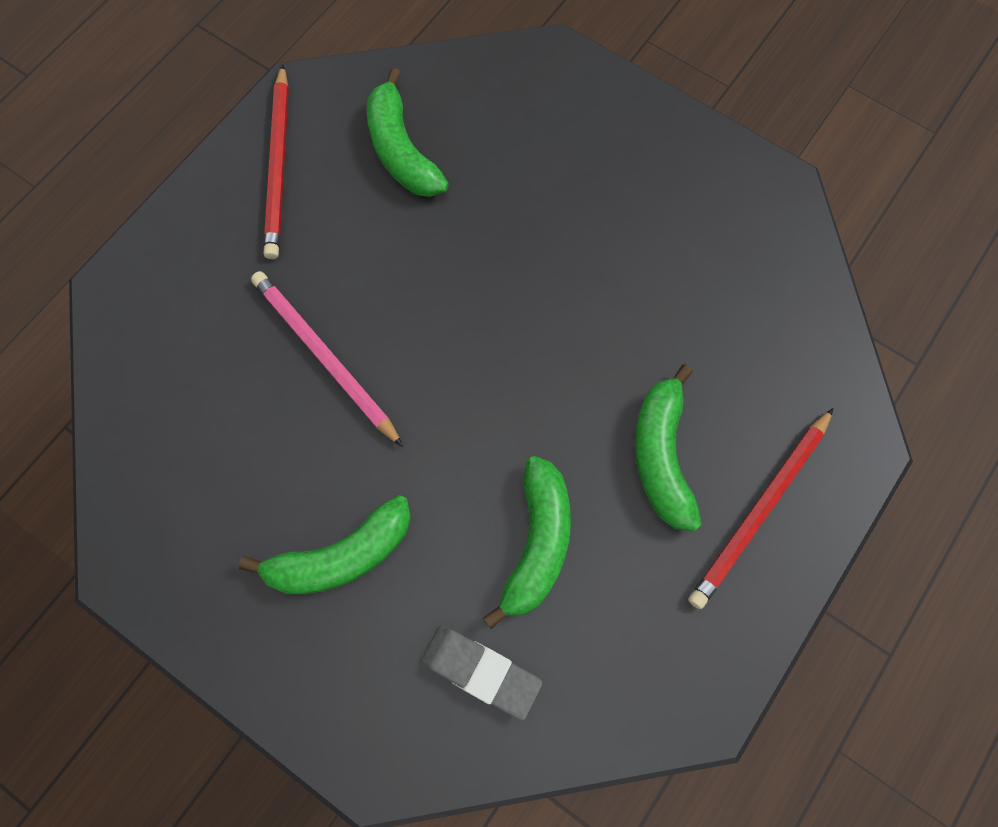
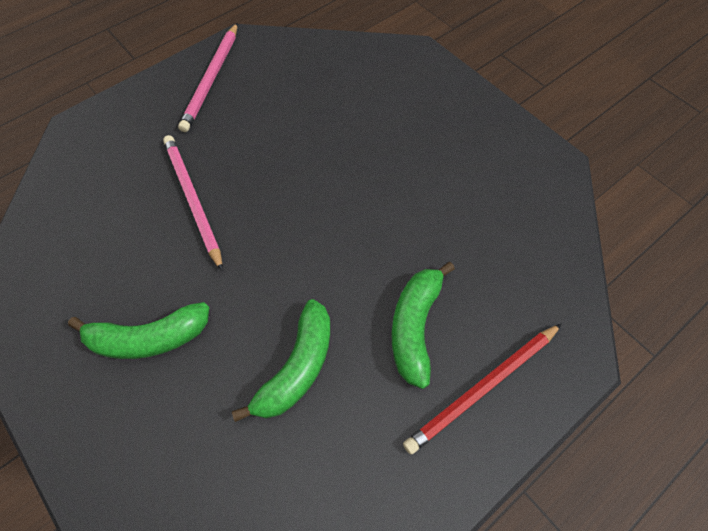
camera: 15 degrees right, 10 degrees down
(279, 165) = (211, 79): red pencil -> pink pencil
(401, 150) = (295, 86): green banana -> none
(481, 671) = (219, 456): grey eraser -> none

